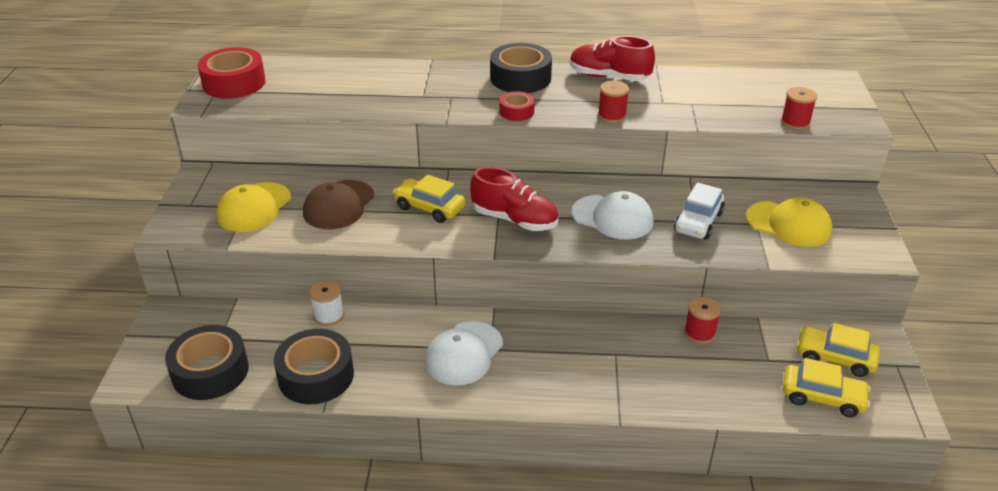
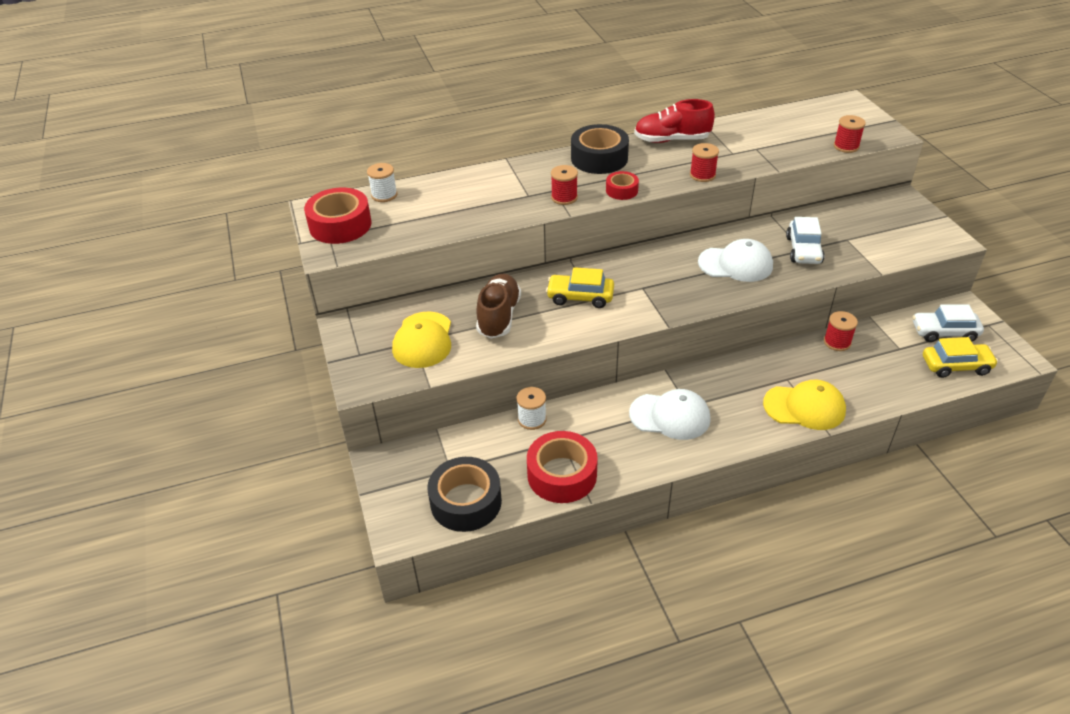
camera: 20 degrees left, 5 degrees up
(294, 67) = (384, 195): none -> white spool
(316, 376) = (562, 475): black tape -> red tape
(339, 205) = (499, 316): brown cap -> brown shoe
(455, 105) = (564, 197): none -> red spool
(464, 353) = (670, 416): white cap -> white cap turned 90 degrees counterclockwise
(515, 220) = (660, 288): red shoe -> none
(788, 224) = (870, 233): yellow cap -> yellow cap (804, 407)
(834, 358) = (944, 332): yellow car -> white car

